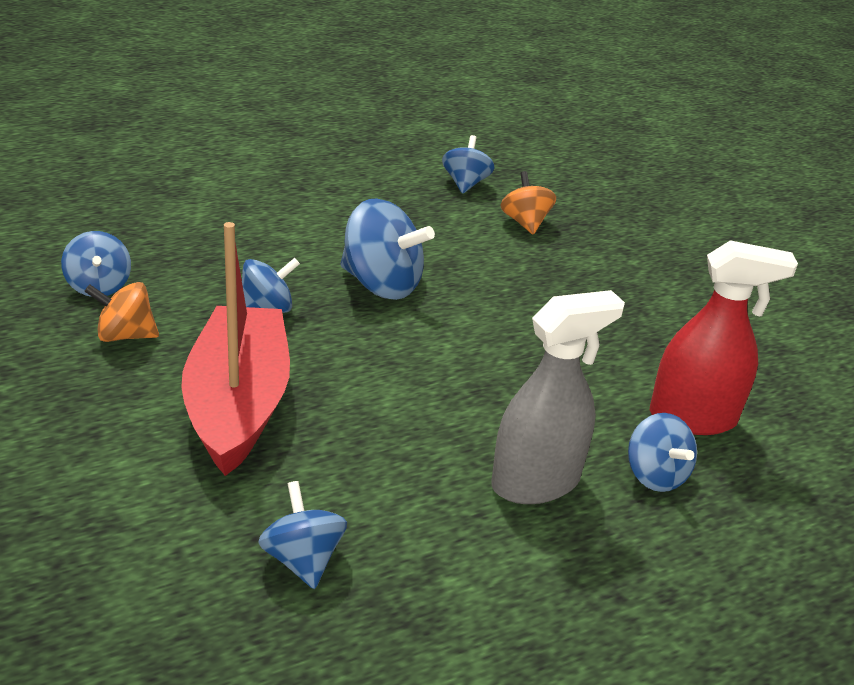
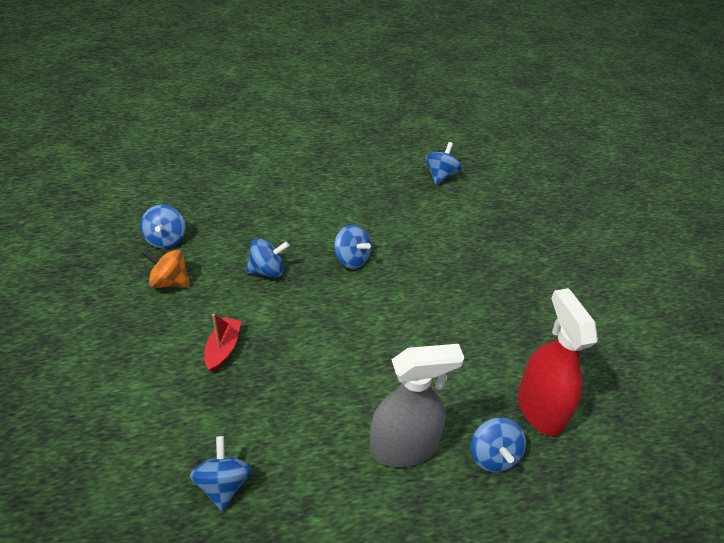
camera: 15 degrees right, 10 degrees up
(238, 404) = (223, 349): red boat -> red boat, size x0.42
(381, 284) = (351, 259): blue spinning top -> blue spinning top, size x0.61
(525, 223) = (473, 215): orange spinning top -> none
(693, 418) = (540, 409): red spray bottle -> red spray bottle turned 120 degrees counterclockwise

